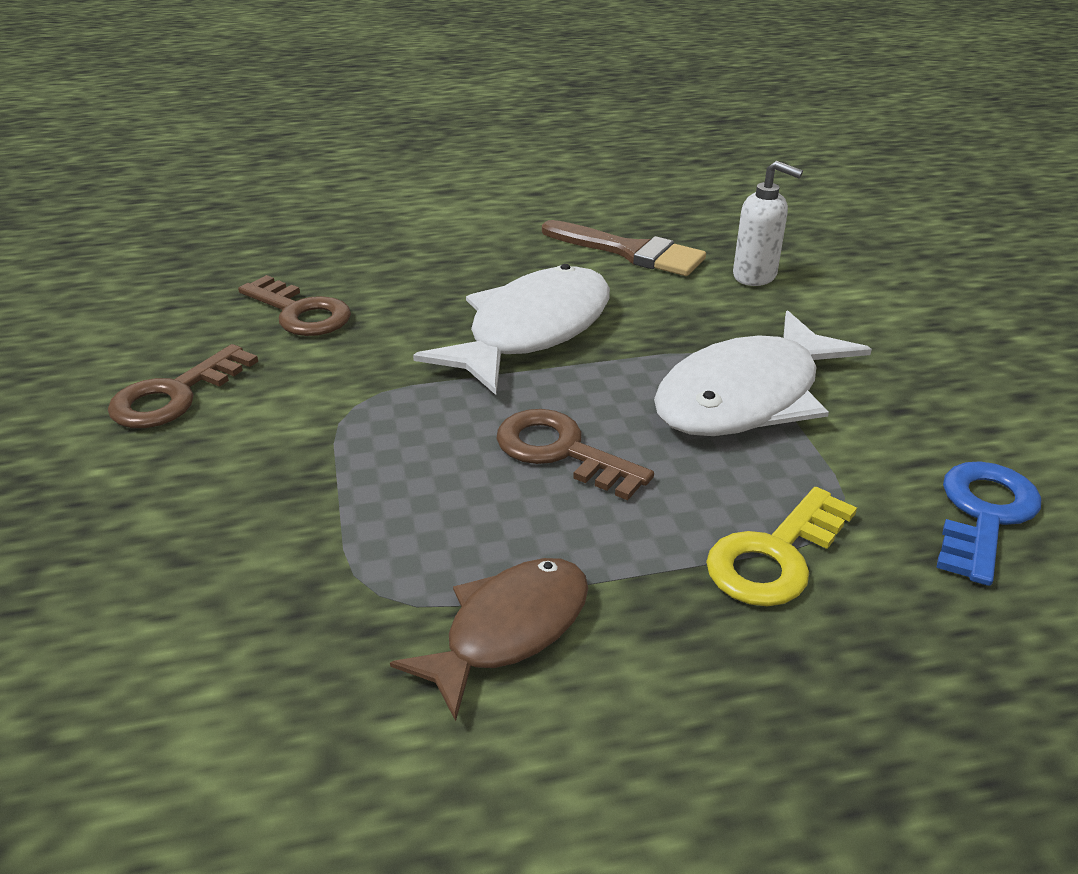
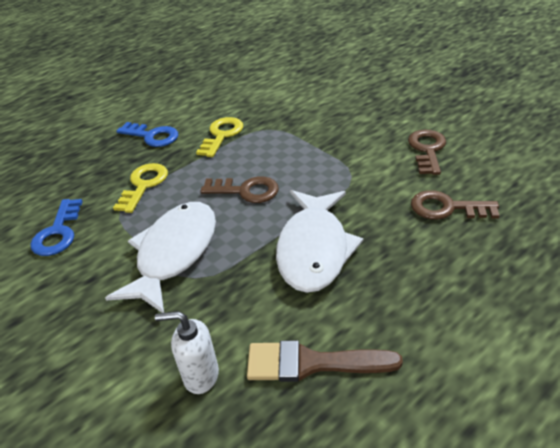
camera: 155 degrees right, 5 degrees up
(508, 630) = (222, 135): brown fish -> yellow key
(711, 735) = (152, 136): none -> blue key

